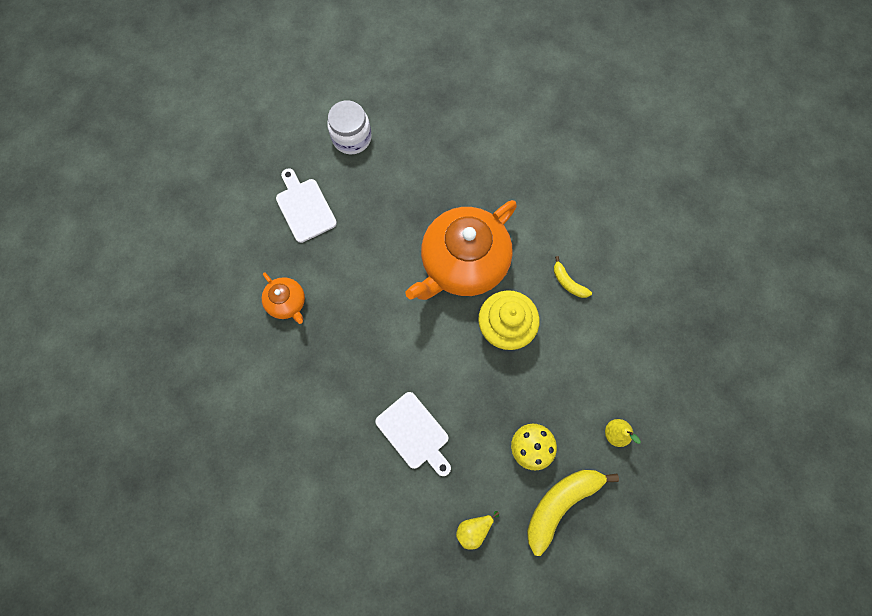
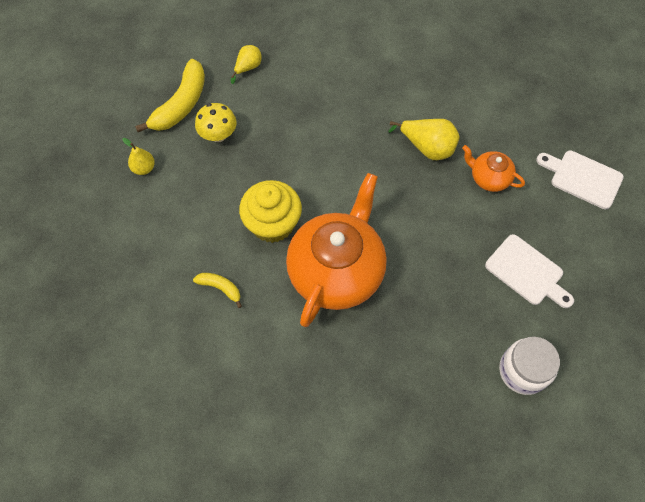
camera: 160 degrees right, 10 degrees down
(328, 355) = (427, 148): none -> yellow pear
(414, 433) = (323, 114): white cutting board -> white cutting board (583, 178)

